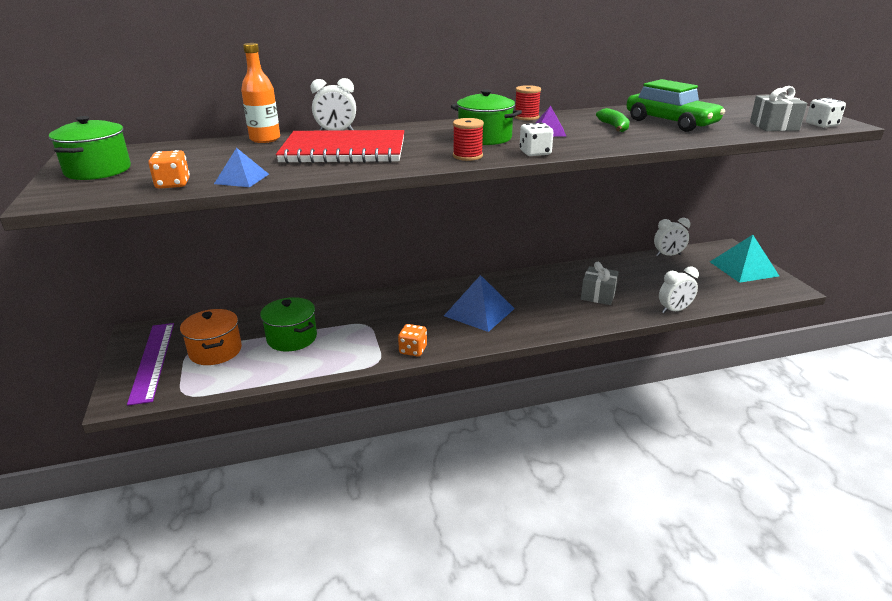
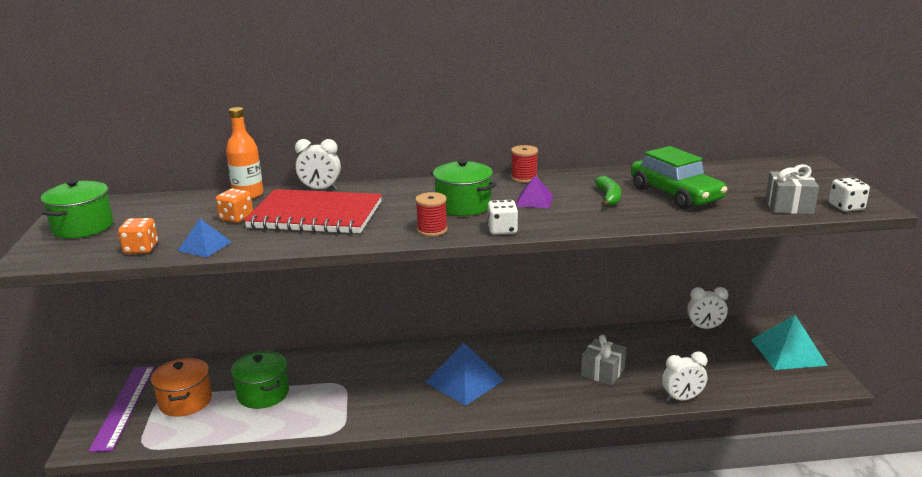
camera: 10 degrees right, 5 degrees down
(413, 350) = (379, 419): orange dice -> orange dice (236, 218)

